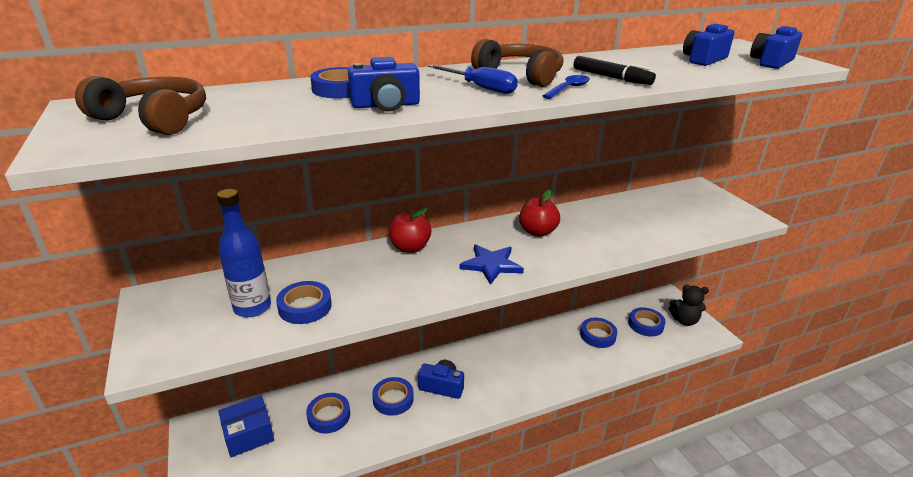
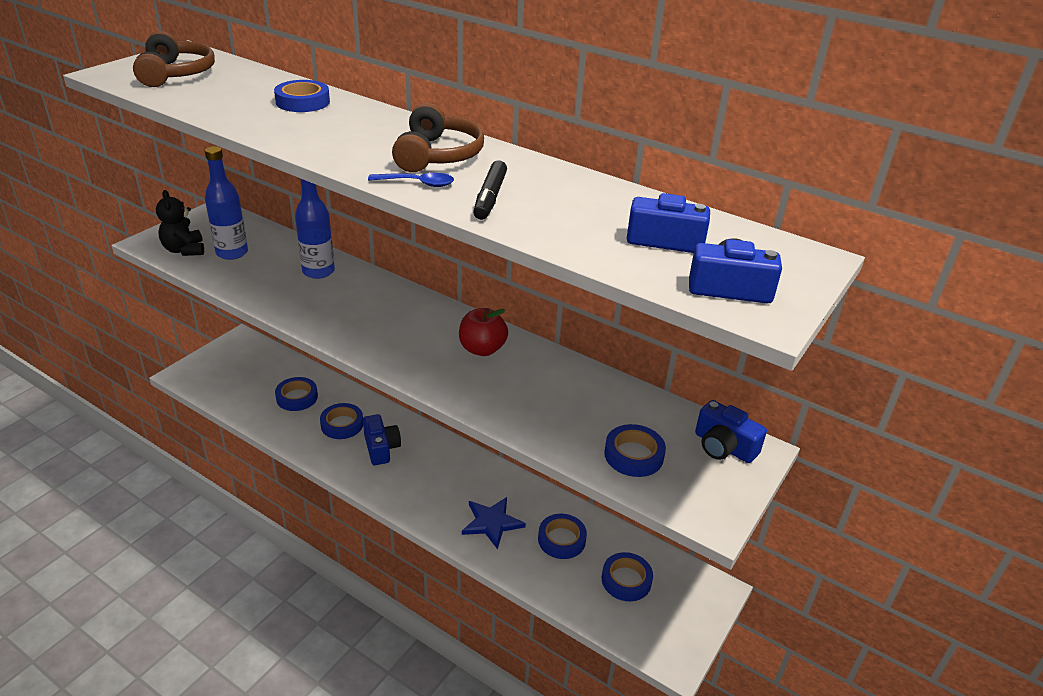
camera: 55 degrees right, 5 degrees up
(248, 434) = (250, 367): blue box -> none
(305, 307) = (249, 273): blue tape -> blue tape (633, 455)
(350, 268) = (318, 271): none -> blue bottle
(386, 105) = (278, 126): blue camera -> blue camera (723, 447)
(410, 247) = (378, 287): red apple -> none
(481, 88) = (371, 147): blue screwdriver -> none
(491, 265) = (389, 340): blue star -> blue star (491, 523)
(684, 320) = (674, 619): black teddy bear -> black teddy bear (184, 250)

